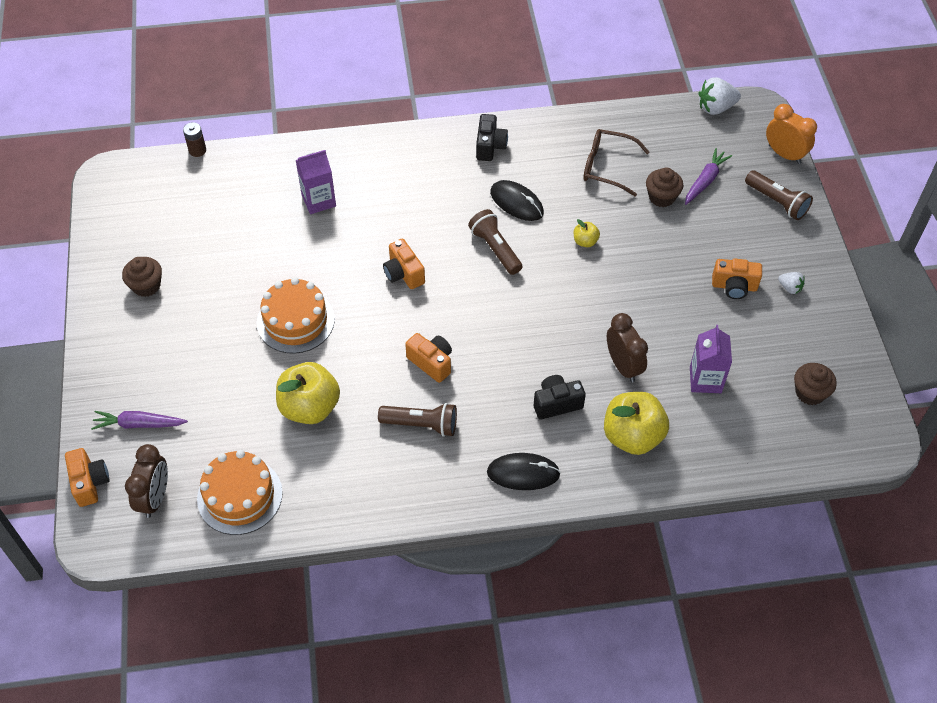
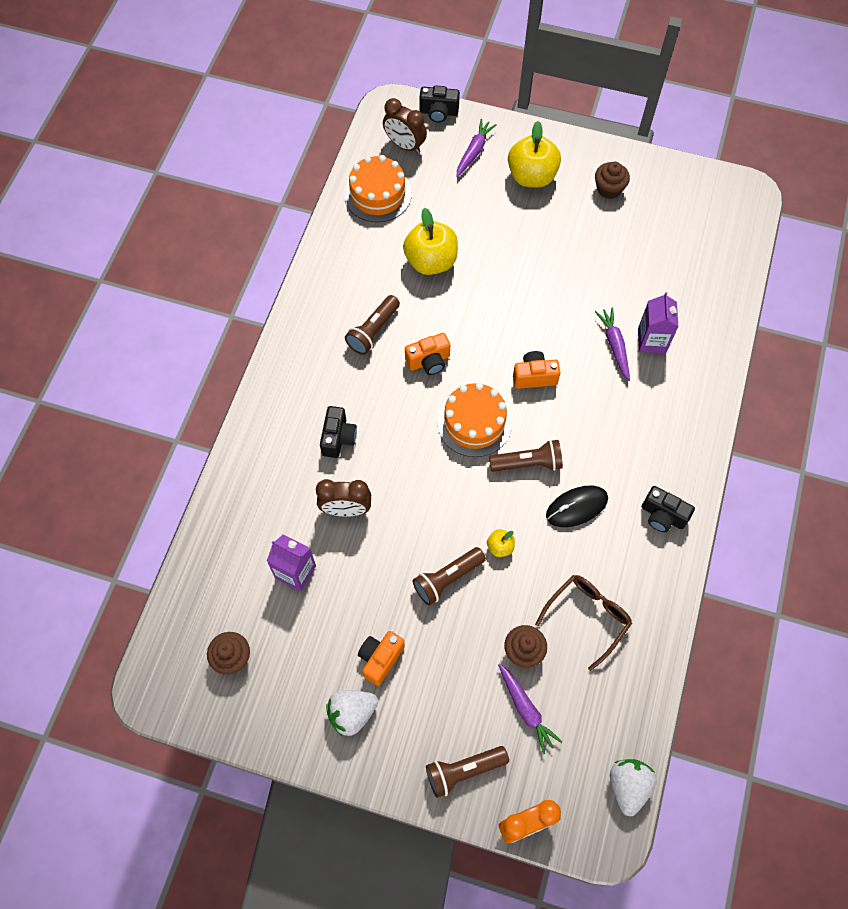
camera: 115 degrees right, 10 degrees up
(90, 483) = (438, 112): orange camera -> black camera
(197, 150) = (755, 266): brown battery -> none
(295, 321) = (521, 279): orange cake -> orange cake (474, 422)
(338, 225) = (614, 345): none -> purple carrot
(523, 473) = (289, 384): black mouse -> none
(632, 436) = (275, 481): yellow apple -> yellow apple (532, 176)
(637, 267) = (447, 579): none -> brown flashlight
(790, 288) = (352, 713): white strawberry -> white strawberry, size x1.80

